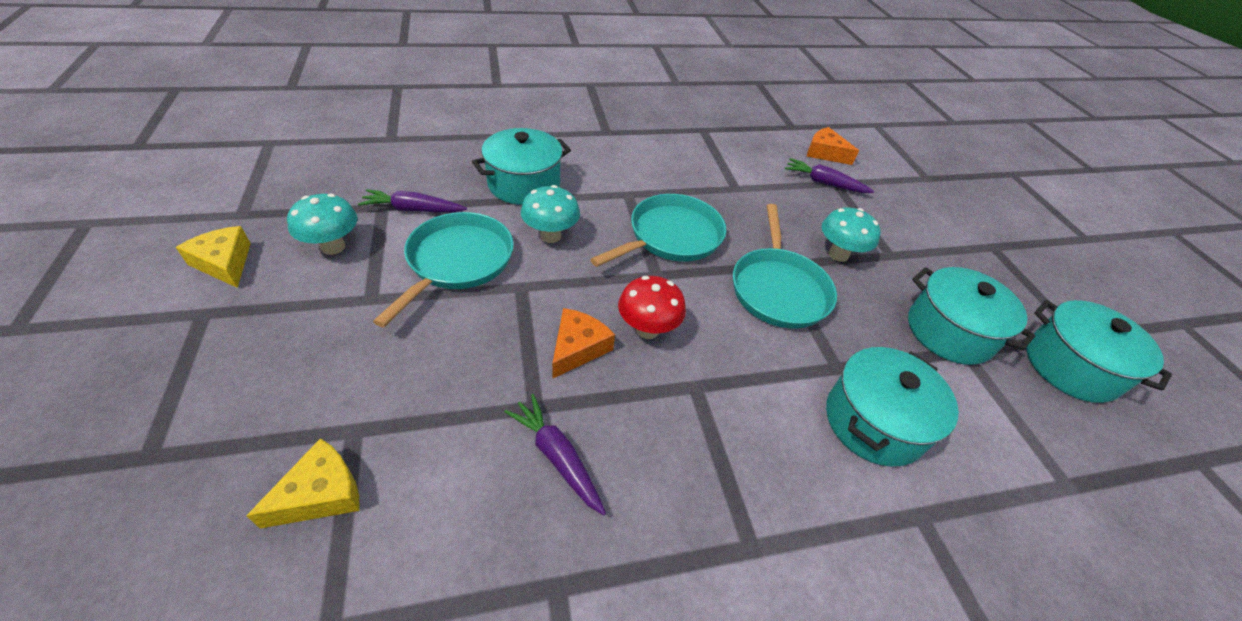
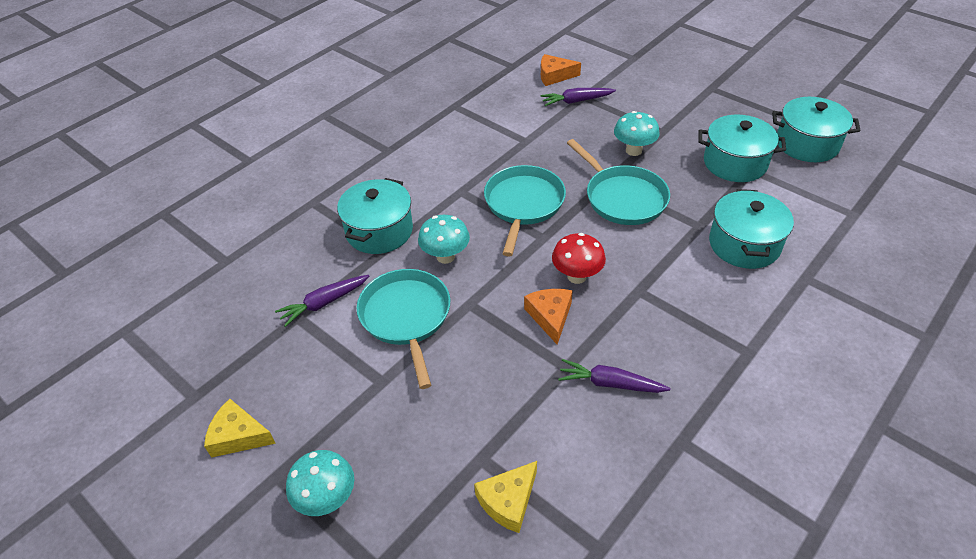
camera: 30 degrees left, 0 degrees up
(321, 493) = (508, 501): yellow cheese -> yellow cheese turned 150 degrees counterclockwise
(333, 247) = (303, 369): turquoise mushroom -> turquoise mushroom (327, 499)

